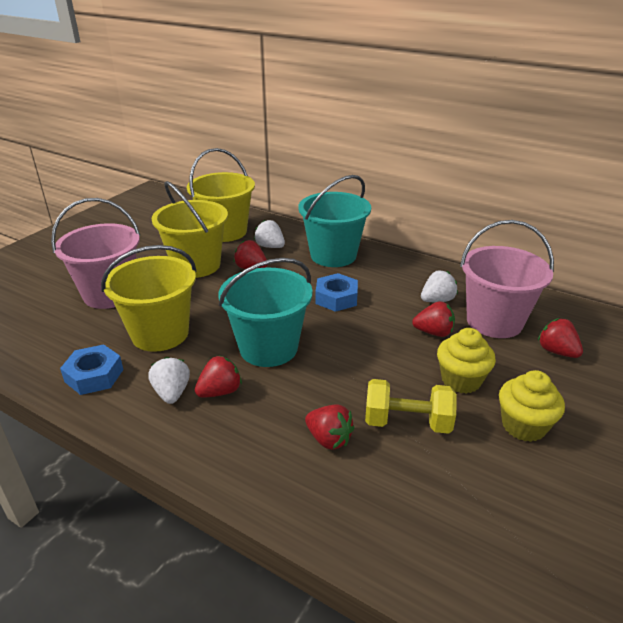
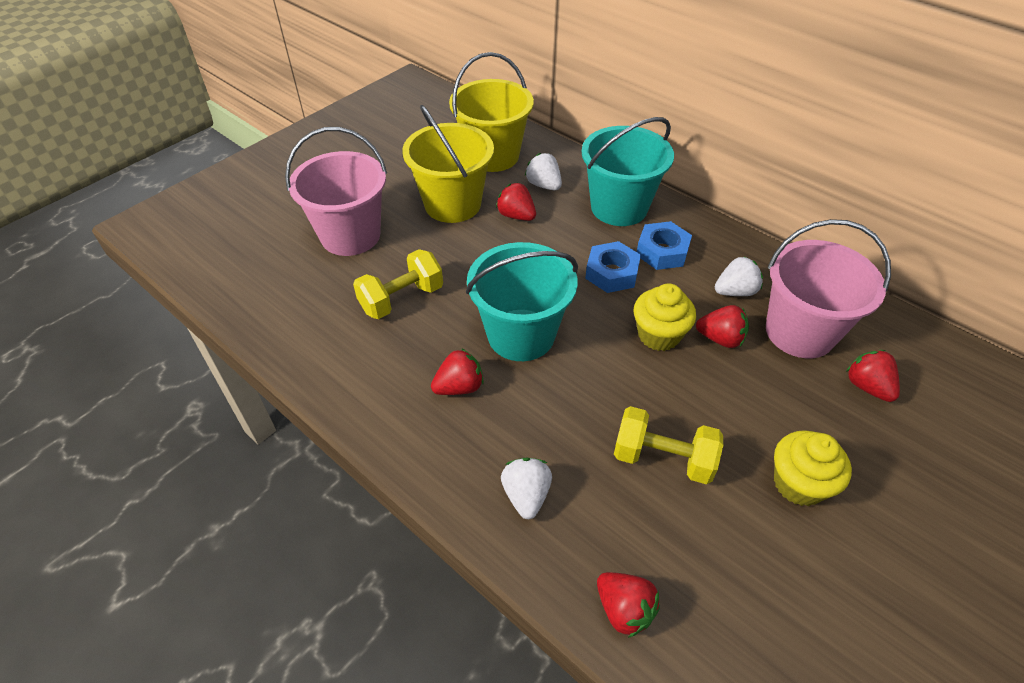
camera: 10 degrees right, 15 degrees up
(94, 375) = (326, 346): blue nut -> blue nut (662, 251)
(160, 333) = (401, 299): yellow bucket -> yellow dumbbell
(172, 393) = (407, 381): white strawberry -> white strawberry (526, 495)
(329, 439) = (570, 466): red strawberry -> red strawberry (624, 609)
(461, 380) = (738, 411): yellow cupcake -> yellow cupcake (658, 335)

